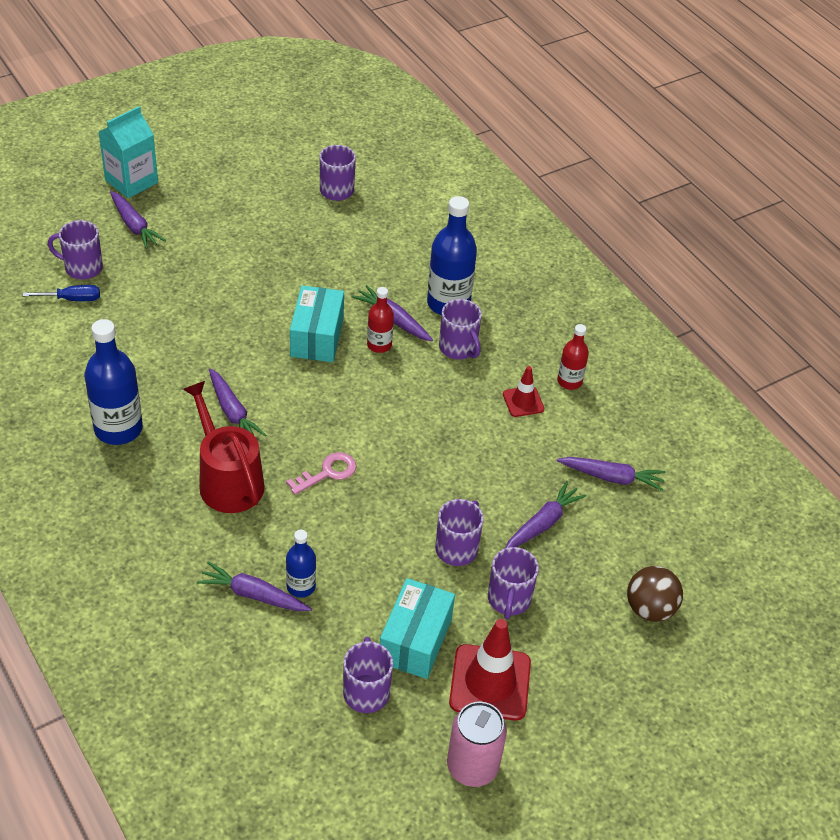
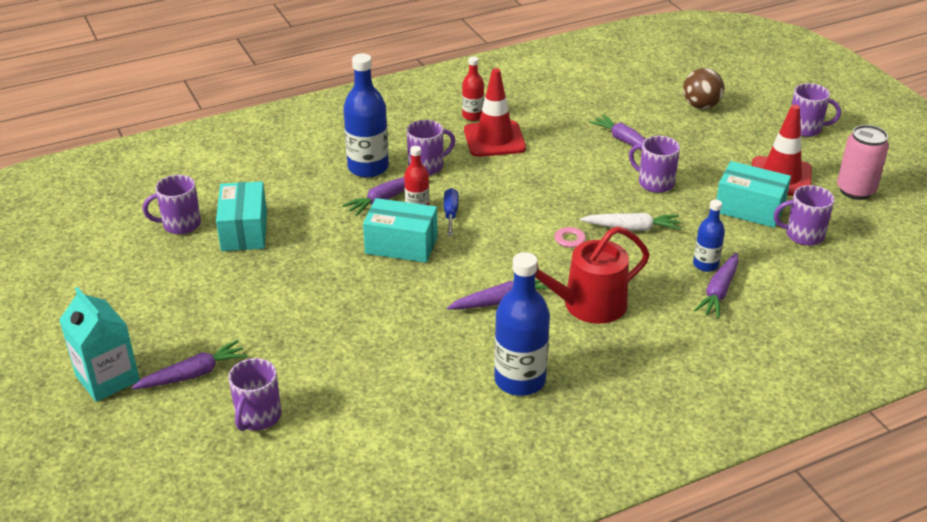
camera: 80 degrees left, 10 degrees down
(72, 299) = (312, 424): blue screwdriver -> blue screwdriver (451, 214)
(330, 230) = (244, 231): none -> turquoise box
(363, 522) = (632, 228): none -> white carrot
(509, 600) = (702, 163): purple mug -> purple mug (806, 129)
(523, 401) = (494, 139): red traffic cone -> red traffic cone, size x1.84
(611, 477) = (577, 108): purple carrot -> none

